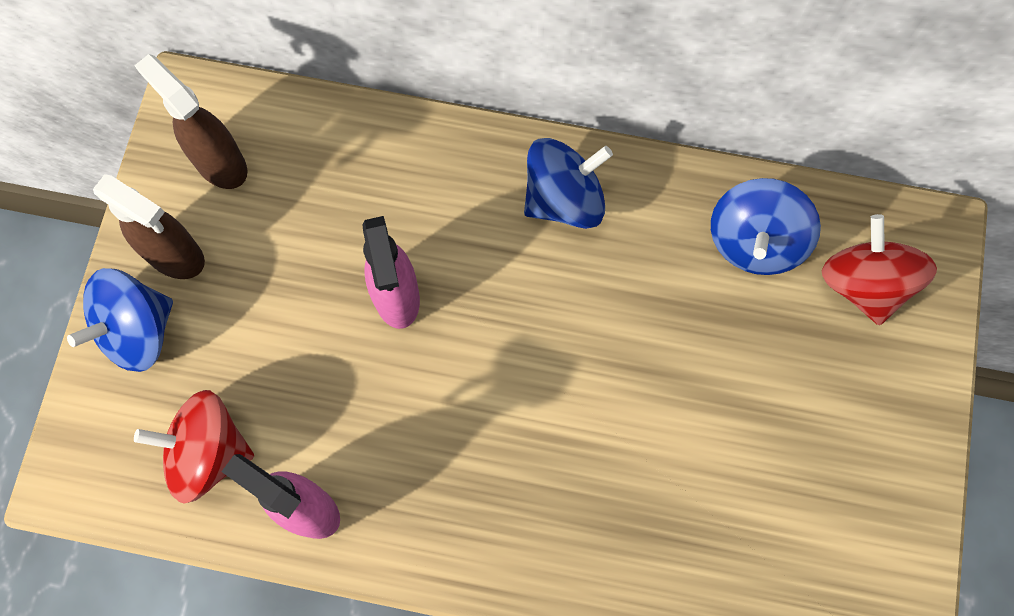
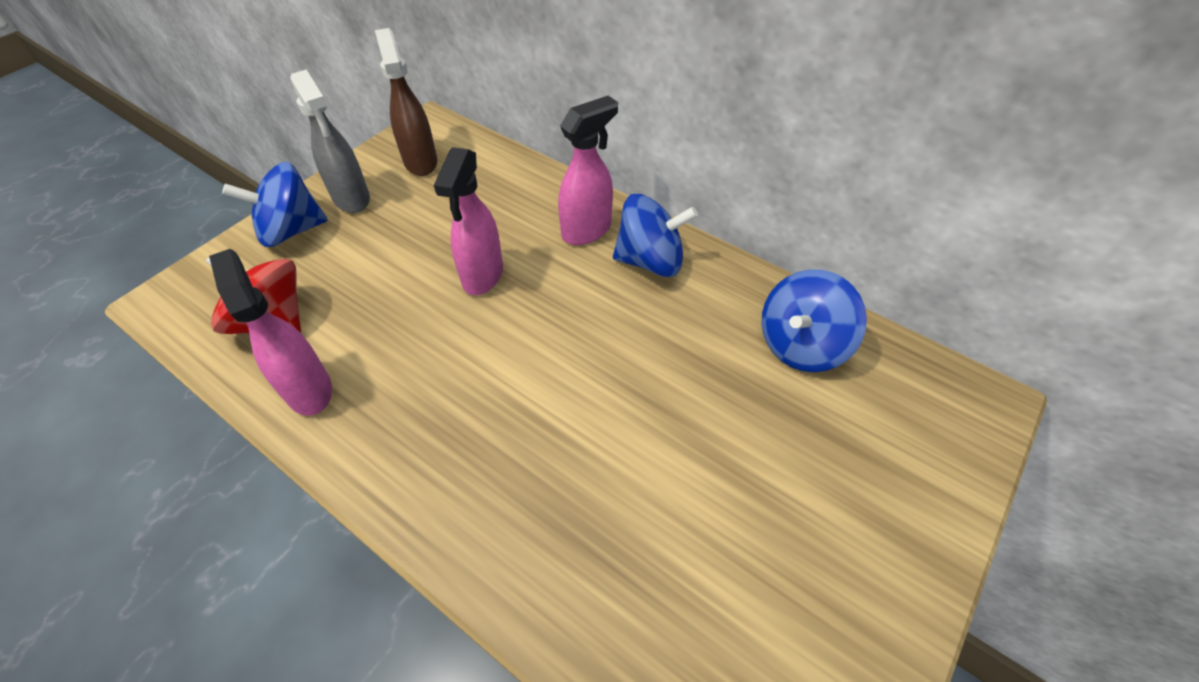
camera: 25 degrees right, 20 degrees down
(176, 255) = (352, 199): brown spray bottle -> grey spray bottle
(475, 186) = (587, 230): none -> pink spray bottle
(863, 284) = (896, 415): red spinning top -> none

